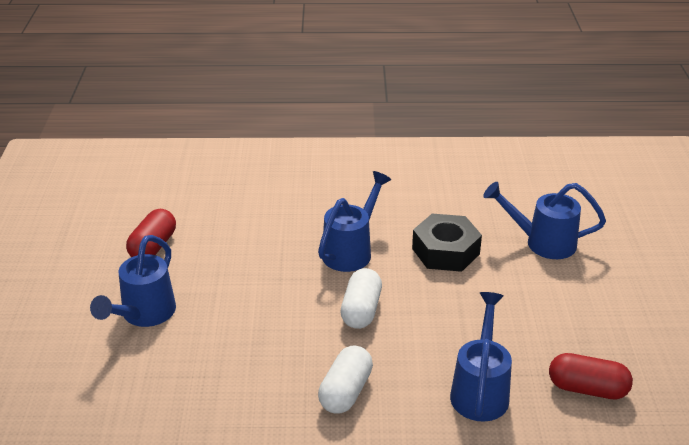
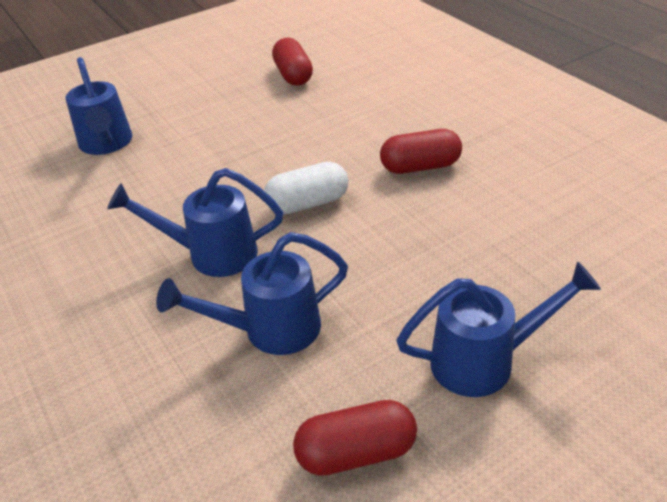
camera: 120 degrees left, 5 degrees up
(345, 392) = (420, 167): white capsule -> red capsule
(445, 251) = (163, 192): black nut -> none
(480, 390) = (344, 111): blue watering can -> blue watering can (270, 330)

